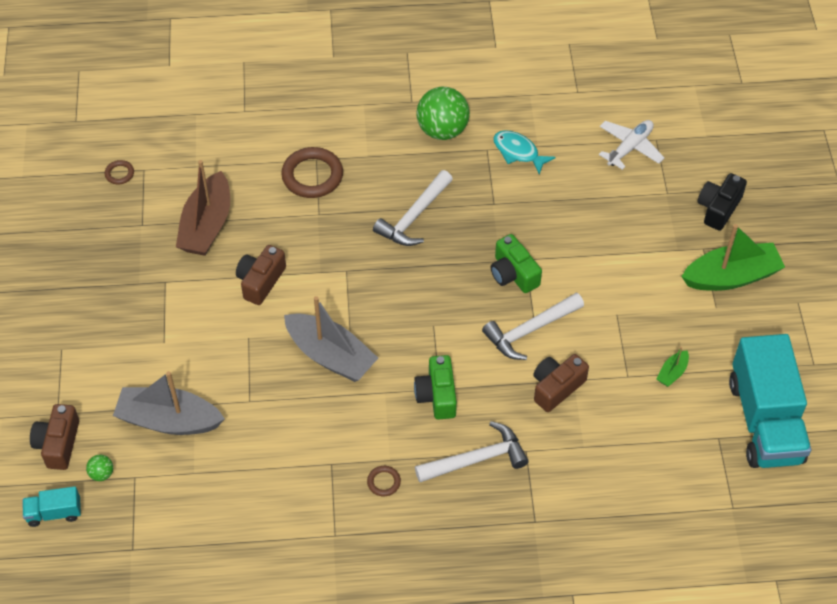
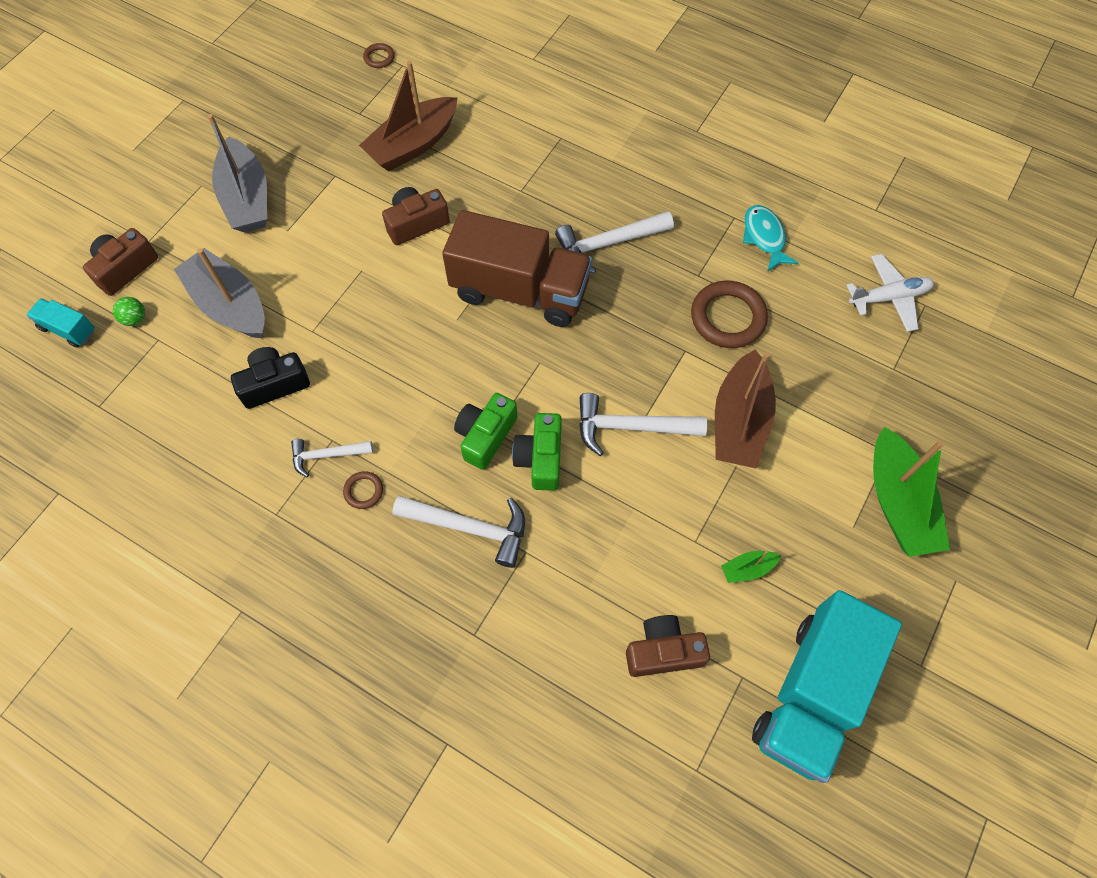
camera: 35 degrees right, 10 degrees up
(312, 176) = (544, 151): brown ring -> brown ring (727, 317)
(330, 356) = (419, 333): grey boat -> grey boat (247, 198)
(337, 475) = (327, 455): none -> white hammer
(378, 285) = (520, 291): none -> brown truck
(442, 130) = (704, 174): green ball -> none
(513, 274) = (661, 358): green camera -> green camera (540, 458)
(556, 387) = (610, 505): brown camera -> brown camera (663, 651)
(596, 285) = (739, 421): none -> brown boat
(718, 208) = (940, 419): black camera -> black camera (274, 384)
(731, 276) = (898, 503): green boat -> green boat turned 60 degrees clockwise

